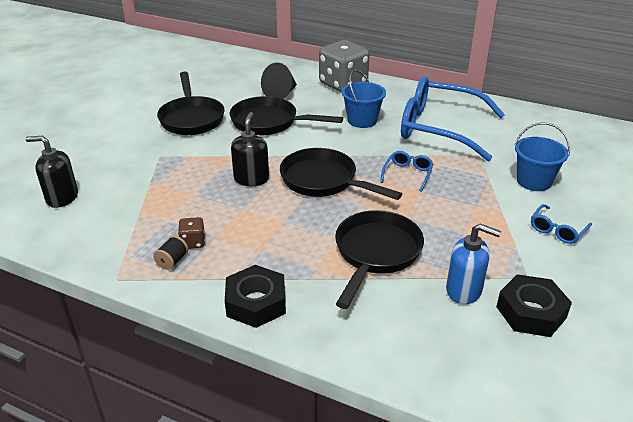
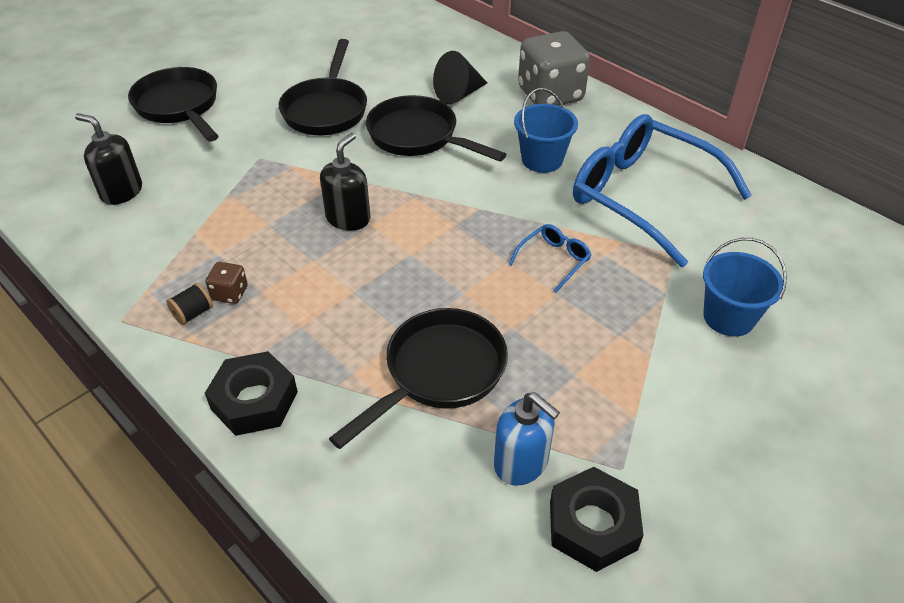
camera: 20 degrees right, 10 degrees up
(323, 181) = (436, 244): black pan -> black pan (179, 107)
(557, 230) = (713, 407): blue glasses -> none

